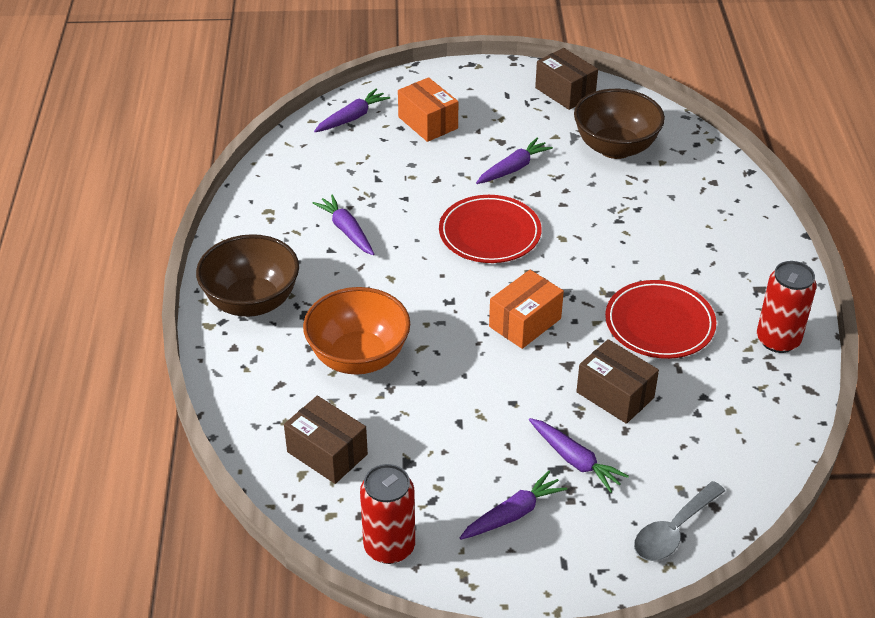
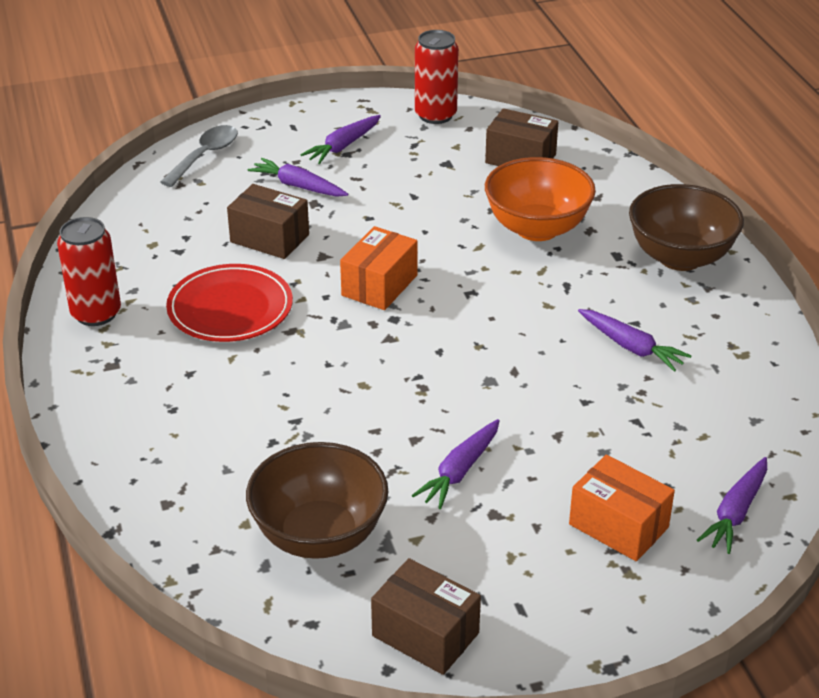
camera: 165 degrees right, 5 degrees down
(489, 233) = (456, 374): red plate -> none

